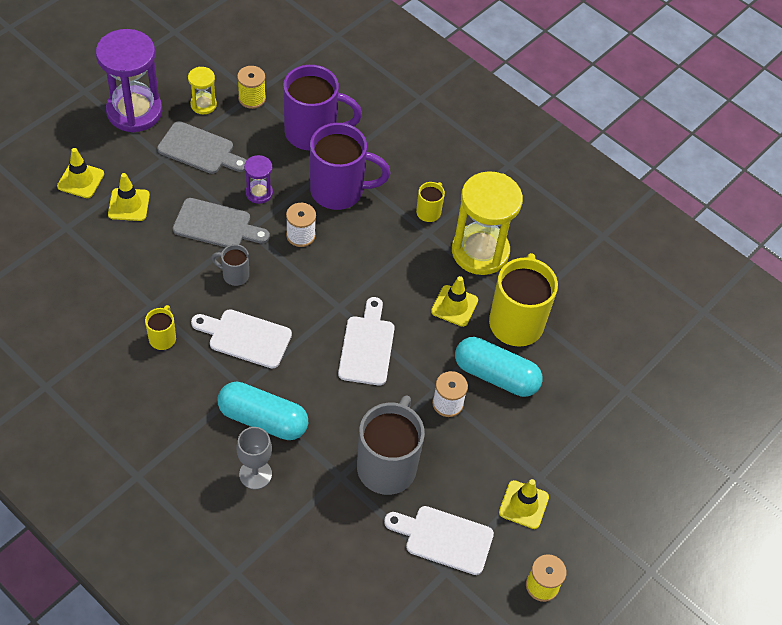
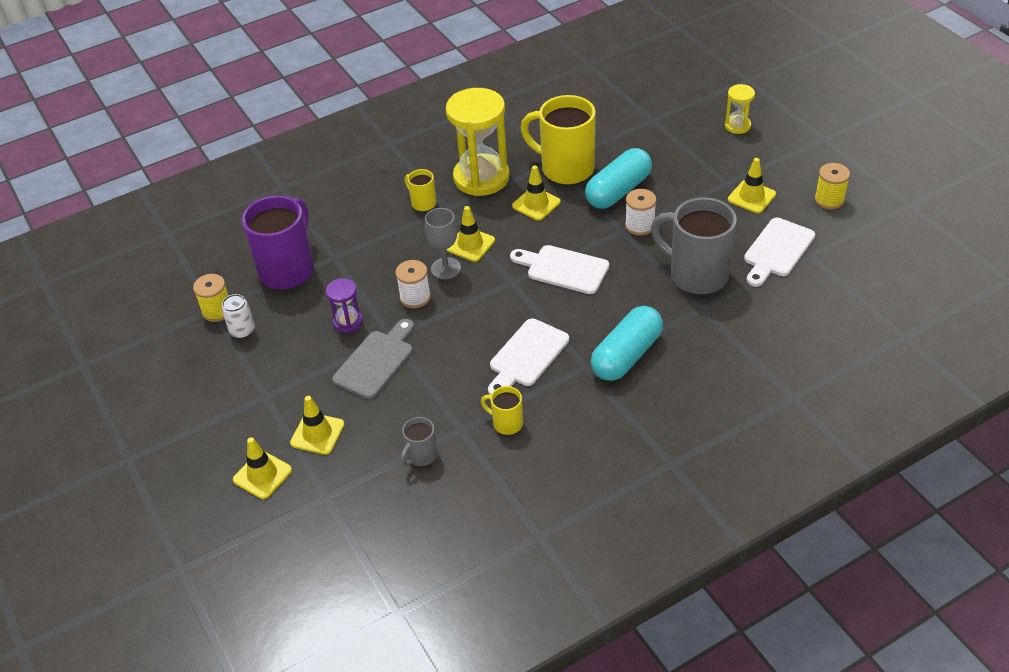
camera: 65 degrees left, 10 degrees down
(134, 111) = (184, 414): purple hourglass -> none
(200, 150) = (267, 363): grey cutting board -> none
(203, 104) = (205, 352): yellow hourglass -> yellow hourglass (737, 126)
(232, 122) = (242, 331): none -> white can
(234, 275) = (446, 355): grey mug -> grey mug (421, 456)
(255, 474) = (687, 369): grey goblet -> grey goblet (446, 268)
(339, 191) = (371, 261): purple mug -> none
(381, 263) = (470, 244): none -> yellow traffic cone

